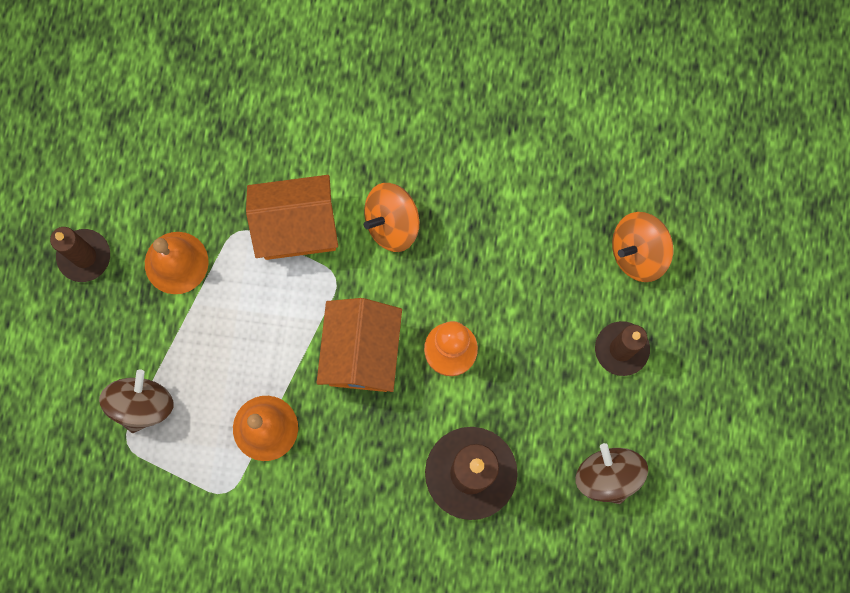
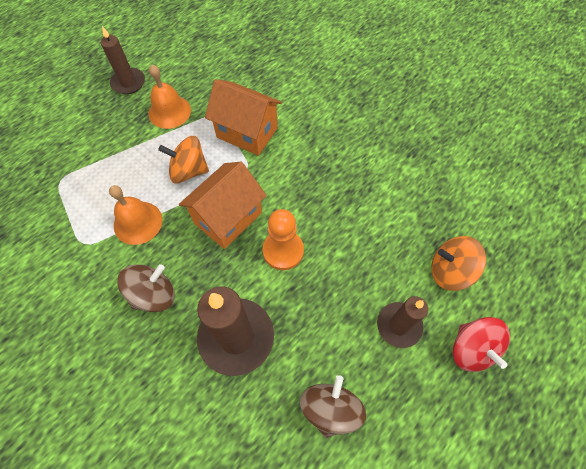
camera: 35 degrees right, 15 degrees down
(142, 404) = (87, 167): brown spinning top -> brown spinning top (153, 294)
(392, 223) = (302, 161): orange spinning top -> orange spinning top (189, 171)
(704, 325) = (471, 349): none -> red spinning top

